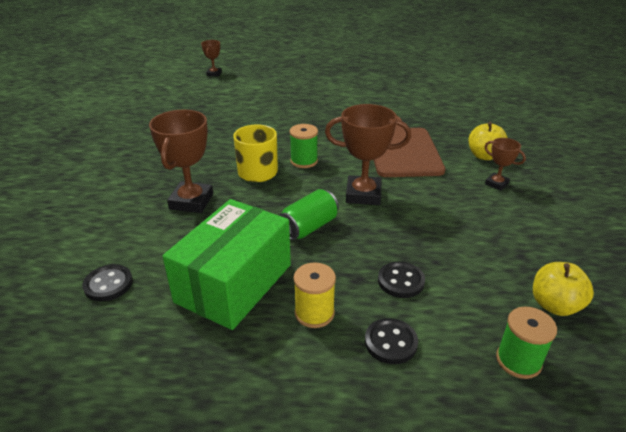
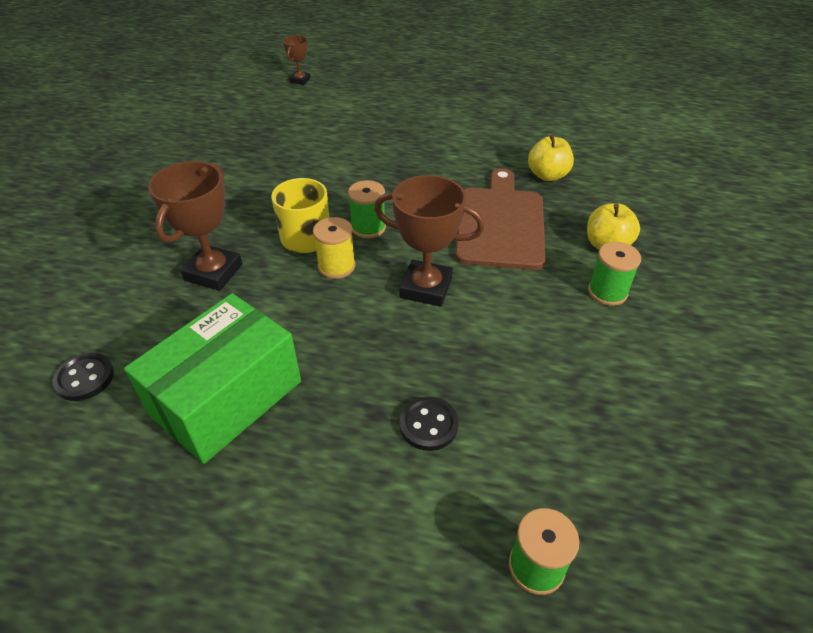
camera: 10 degrees right, 10 degrees up
(308, 227) = (341, 328): green can -> none
(314, 313) = (307, 455): yellow spool -> yellow spool (336, 266)
(390, 342) = (385, 512): black button -> none
(496, 184) = (607, 292): brown trophy -> green spool
(555, 305) = (615, 491): yellow apple -> yellow apple (547, 175)

